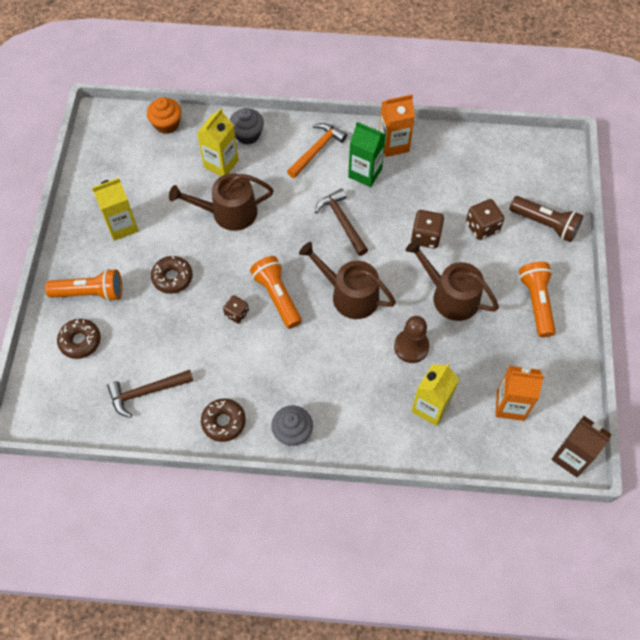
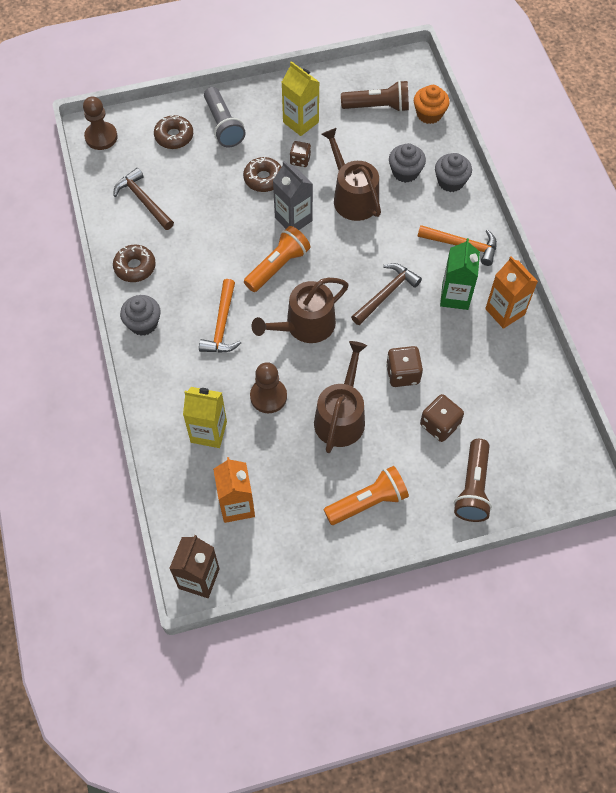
camera: 70 degrees right, 0 degrees up
(43, 411) = (101, 137): none -> brown pawn
(90, 293) = (223, 125): orange flashlight -> grey flashlight
(137, 159) = (378, 107): none -> brown flashlight
(221, 164) = (405, 172): yellow carton -> grey cupcake
(231, 267) = (293, 219): none -> grey carton
(236, 314) = (246, 240): brown dice -> brown dice (300, 160)
(321, 362) = (222, 325): none -> orange hammer
(349, 295) = (305, 325): brown watering can -> brown watering can turned 135 degrees counterclockwise

